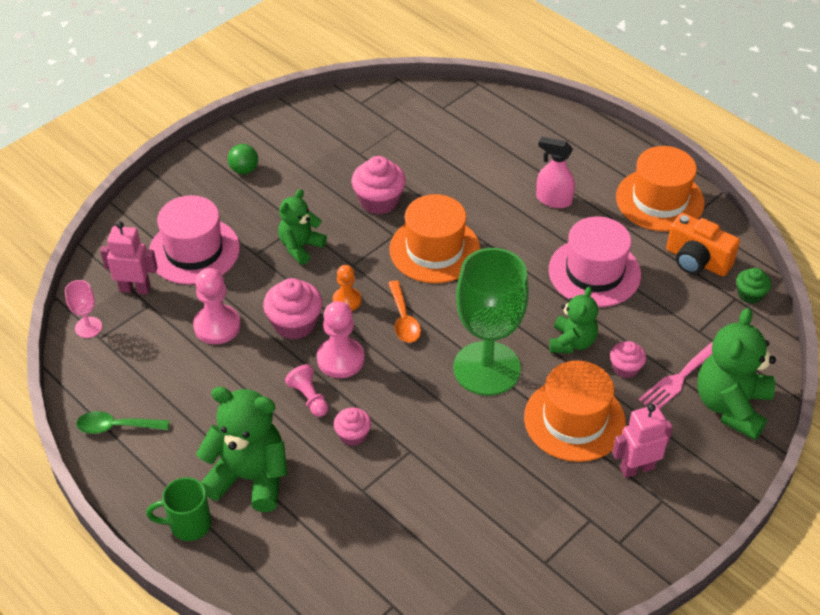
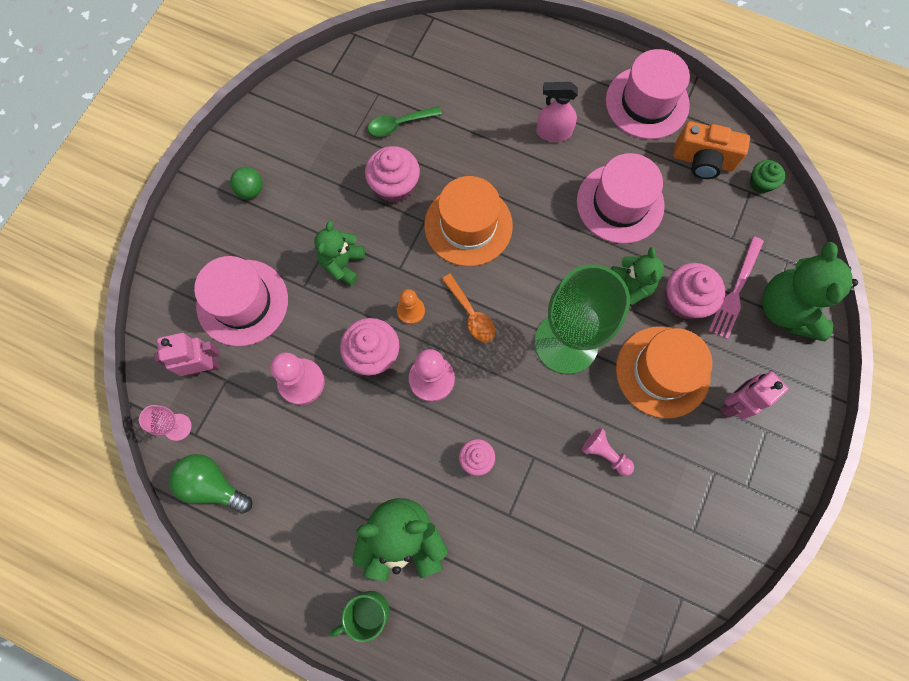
camera: 20 degrees left, 25 degrees up
(97, 380) = (213, 485): none -> green light bulb
(116, 427) = (254, 530): green spoon -> green spoon (399, 124)
(309, 398) = (420, 432): pink pawn -> pink pawn (605, 454)
(625, 368) = (685, 300): pink cupcake -> pink cupcake, size x1.67
(659, 200) = (647, 103): orange hat -> pink hat

